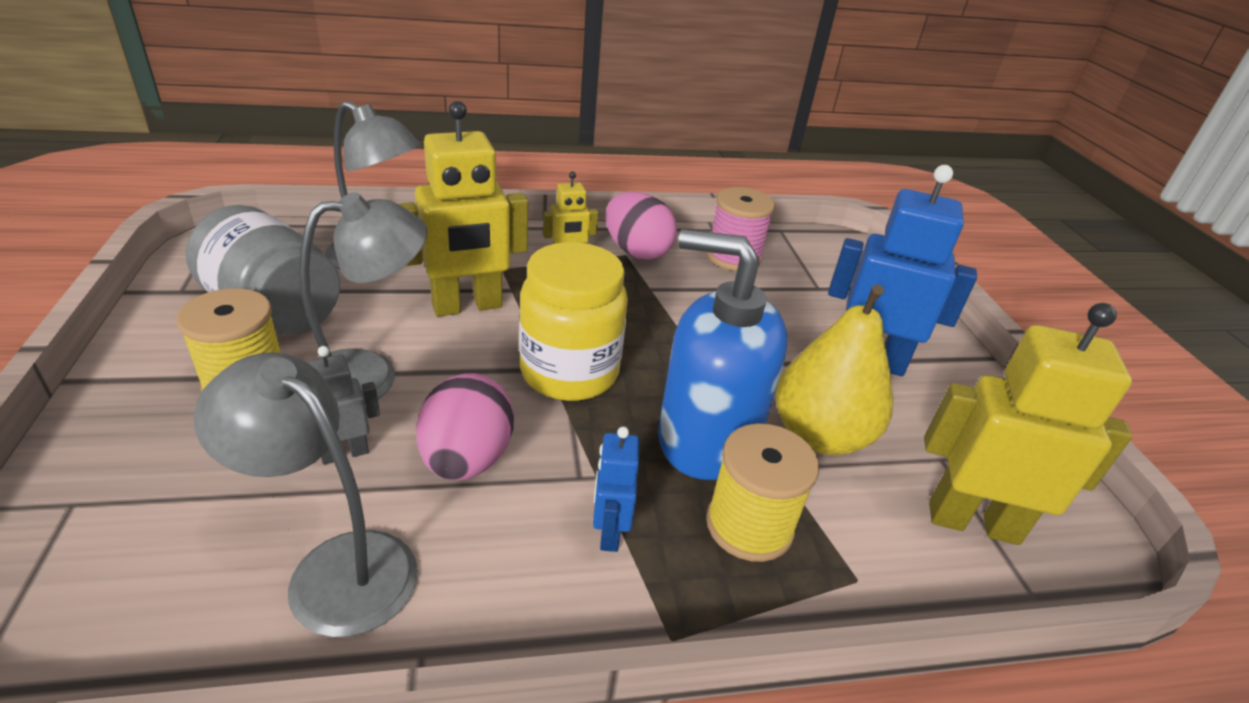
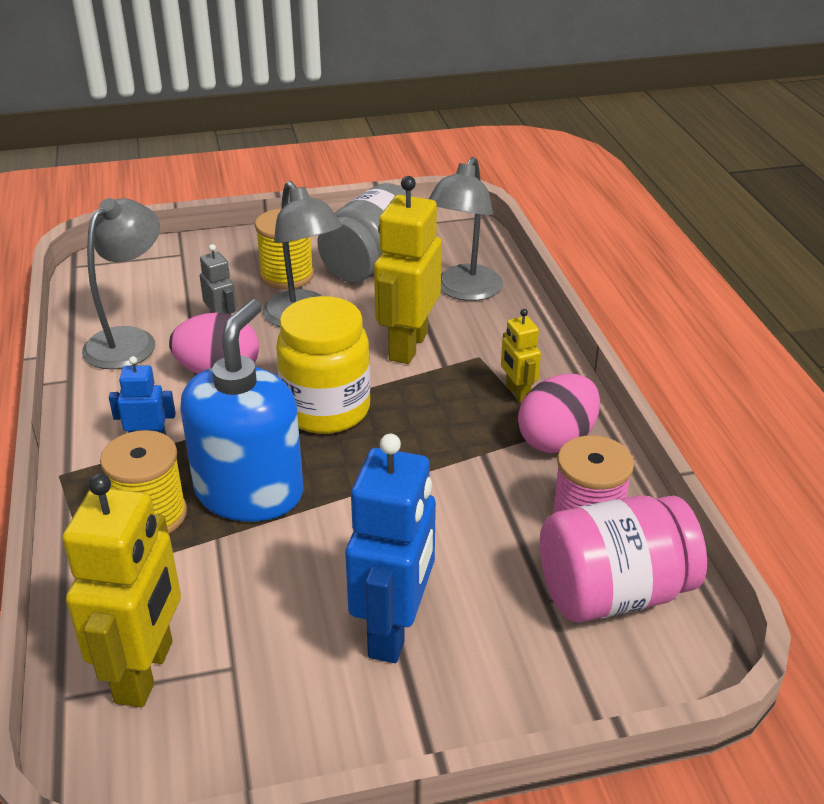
camera: 90 degrees right, 0 degrees up
(467, 306) = (407, 346): yellow robot -> yellow robot turned 45 degrees clockwise
(805, 261) = (613, 593): none -> pink jar
(820, 436) = (259, 570): yellow pear -> none

